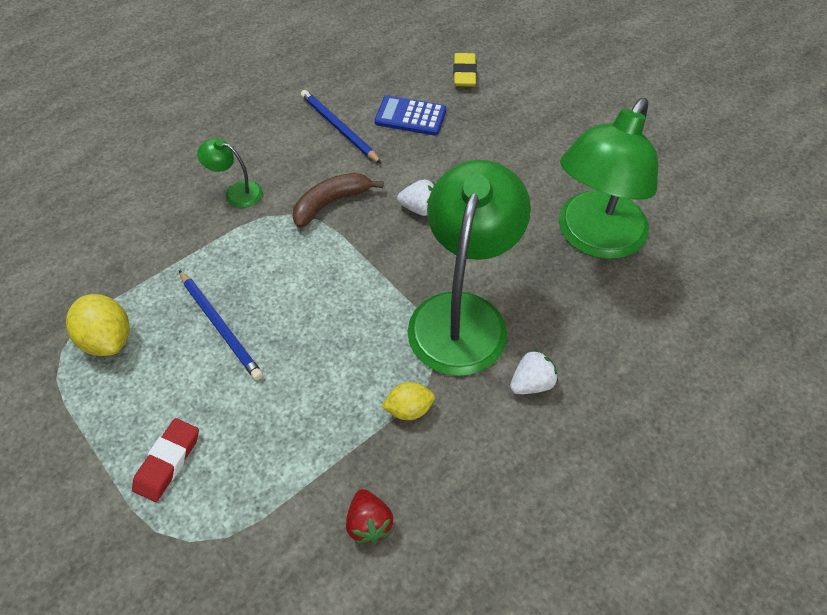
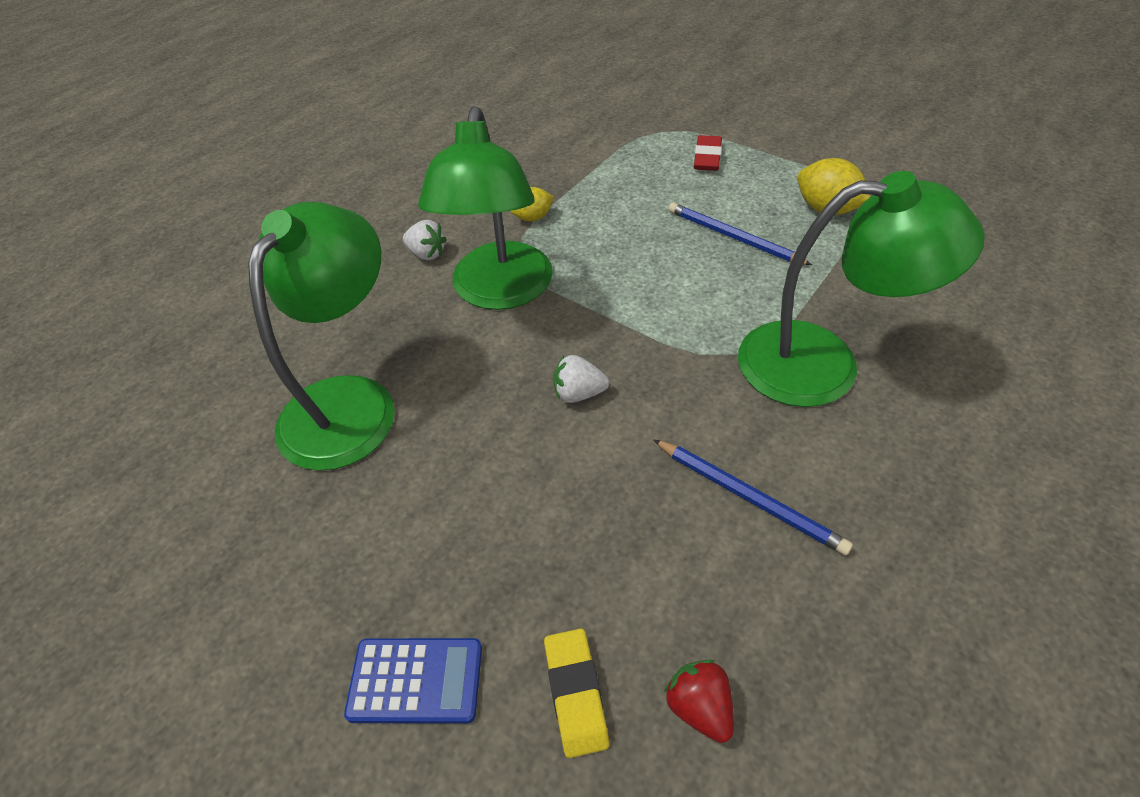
camera: 170 degrees right, 5 degrees down
(236, 192) = (823, 364): green lamp -> green lamp, size x2.37
(331, 203) = (695, 376): brown banana -> none
(369, 523) = (543, 159): red strawberry -> red strawberry (699, 706)
(410, 116) = (644, 550): blue calculator -> blue calculator (416, 680)
(531, 383) = (427, 254): white strawberry -> white strawberry turned 105 degrees counterclockwise

